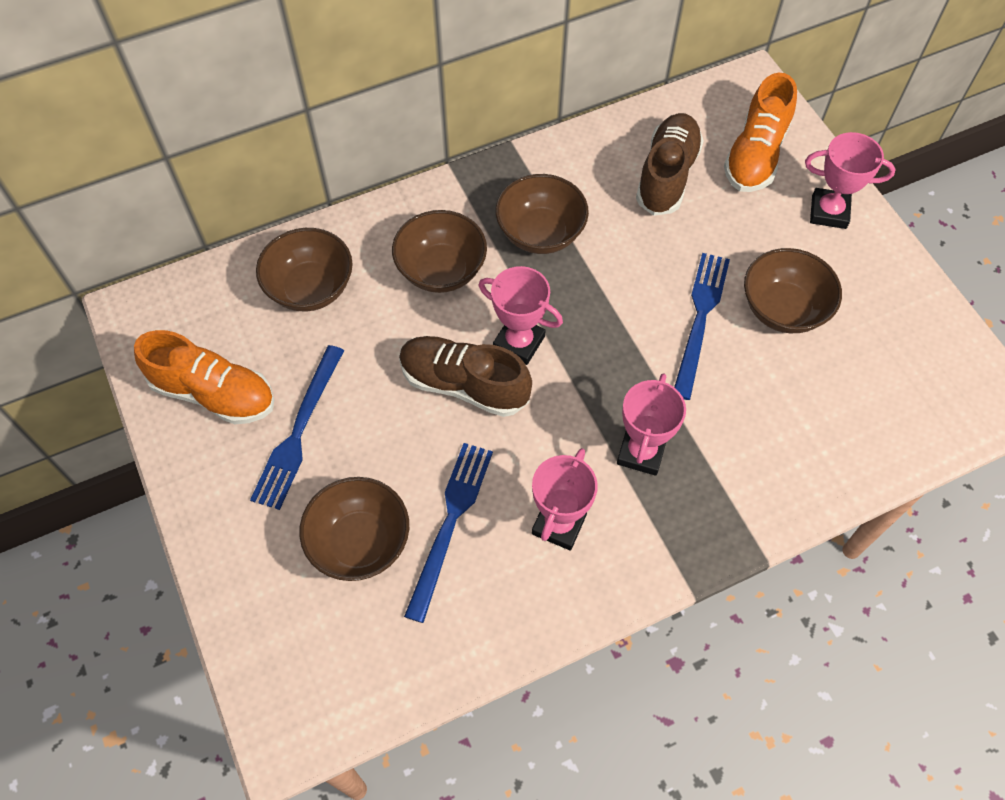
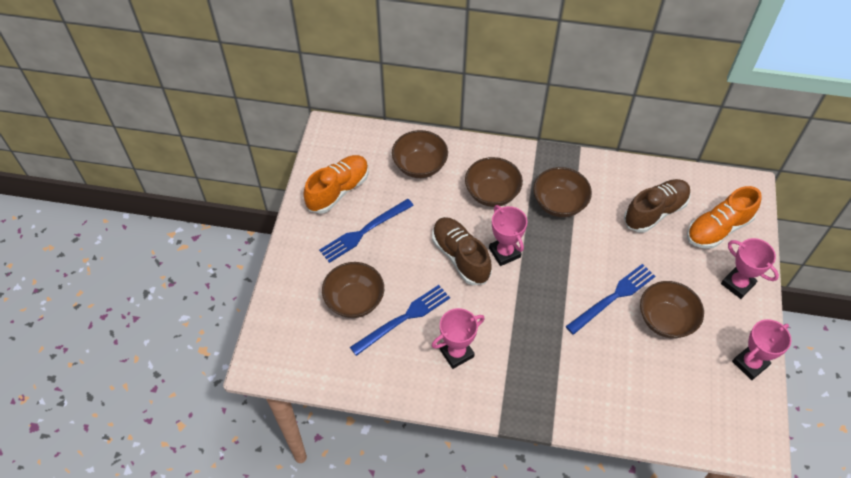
camera: 35 degrees right, 5 degrees down
(214, 393) = (338, 190): orange shoe -> orange shoe turned 105 degrees counterclockwise
(641, 452) = (526, 345): pink trophy -> pink trophy (750, 363)

